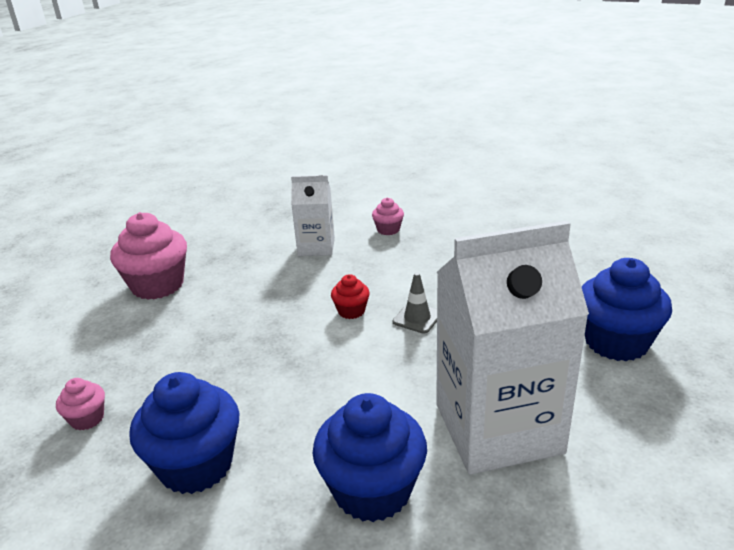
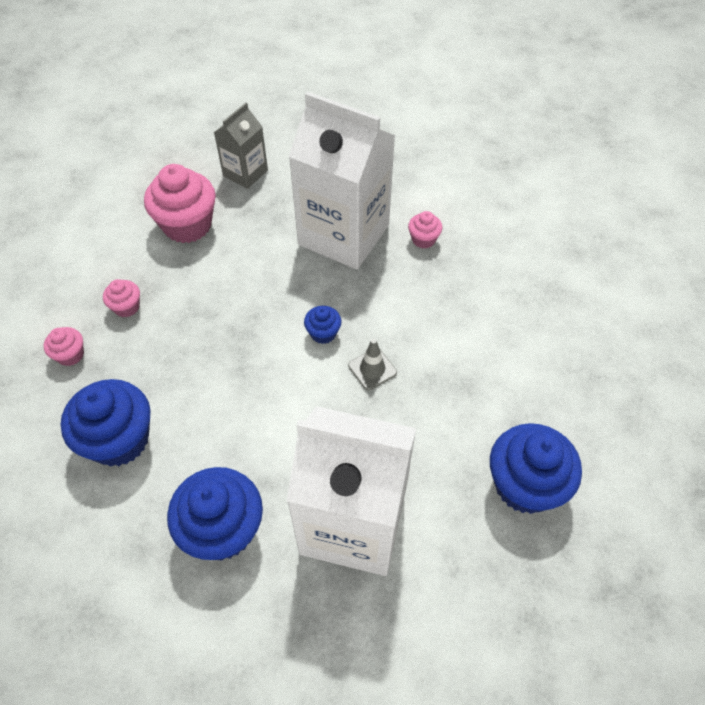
camera: 25 degrees right, 25 degrees up
(131, 360) = (127, 307): none -> pink cupcake
(192, 238) = (245, 173): none -> grey carton
(316, 247) = (343, 235): white carton -> white carton, size x1.96
(351, 311) = (323, 333): red cupcake -> blue cupcake

